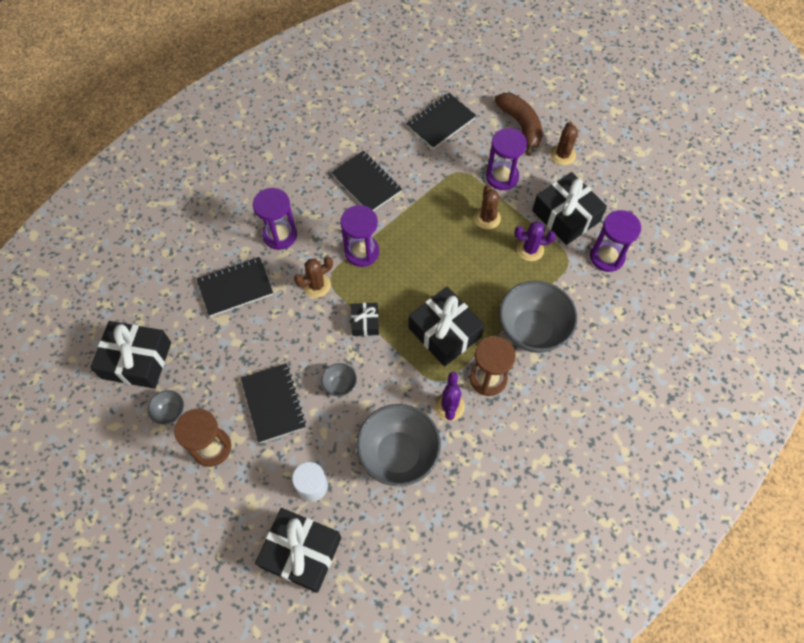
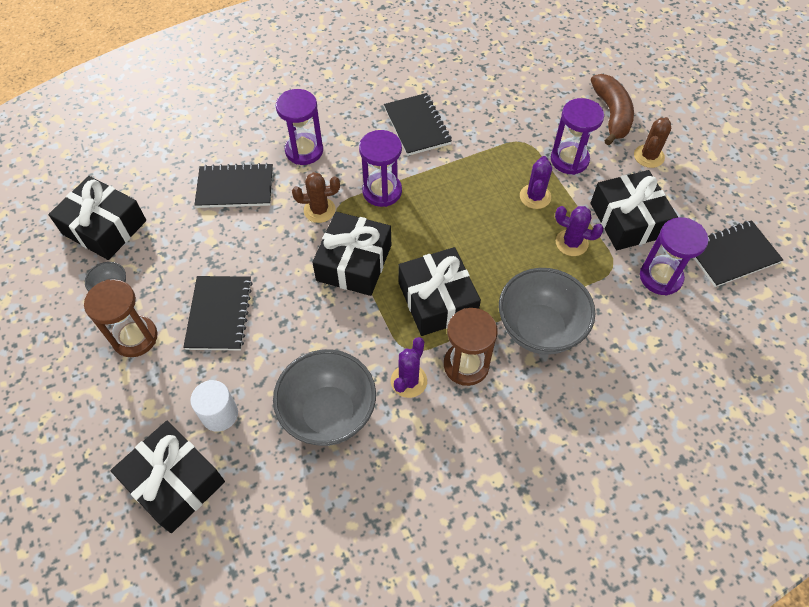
camera: 20 degrees right, 5 degrees down
(340, 385) = (298, 318): grey bowl -> none
(365, 322) = (354, 263): black gift -> black gift, size x1.91
(441, 122) = (523, 88): black notebook -> black notebook (732, 255)
(487, 218) = (535, 196): brown cactus -> purple cactus

